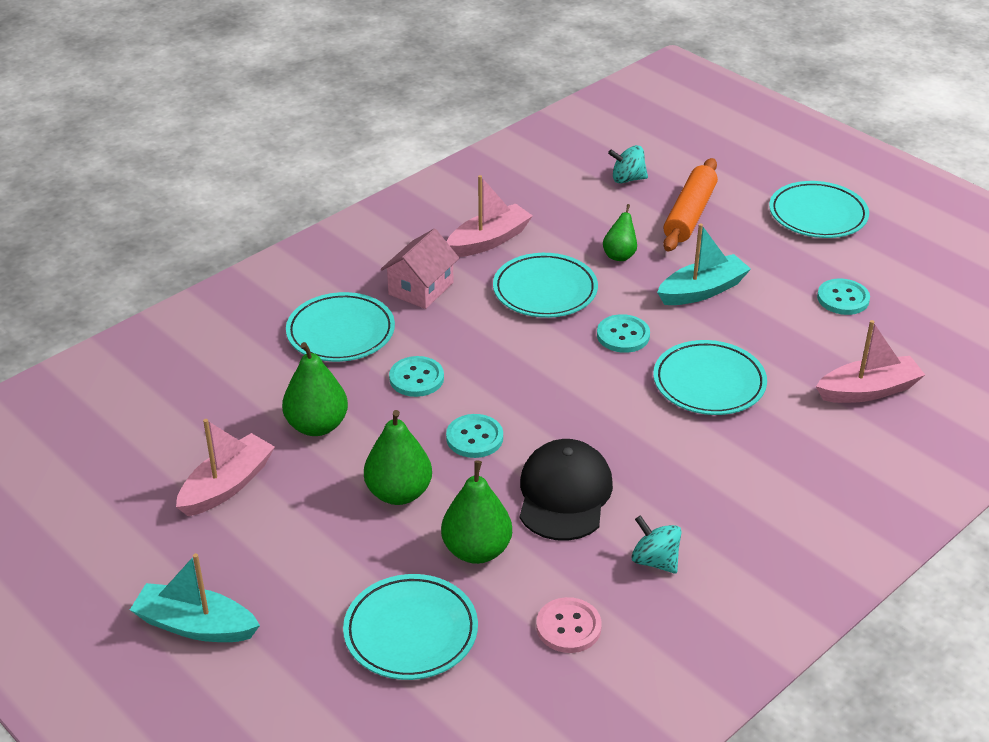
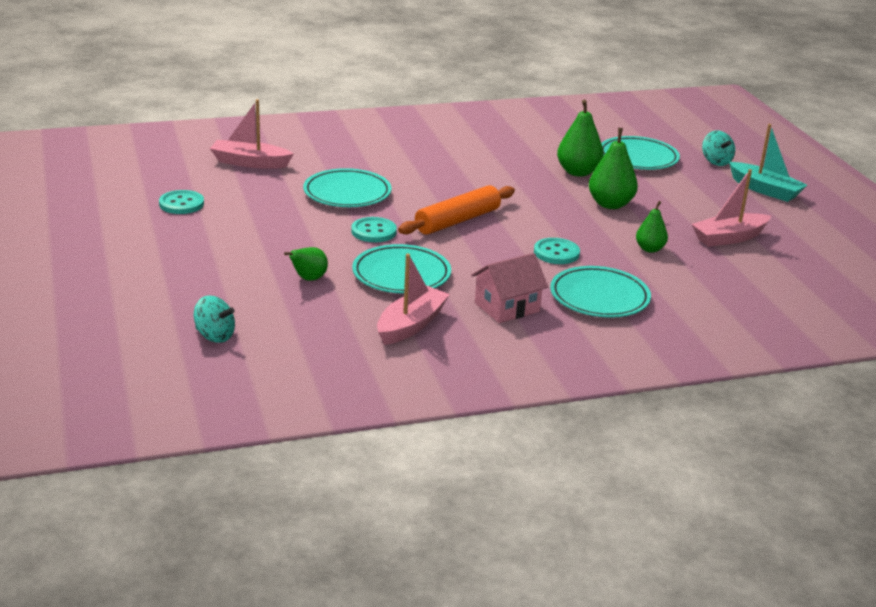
camera: 155 degrees left, 10 degrees down
(317, 426) = (650, 249): green pear -> green pear, size x0.61
(474, 438) = (539, 213): turquoise button -> none
(489, 241) = (411, 325): pink boat -> pink boat turned 135 degrees clockwise
(564, 494) = (503, 177): black cap -> none
(568, 627) = (549, 138): pink button -> none
(655, 561) = (477, 144): turquoise spinning top -> turquoise spinning top (716, 161)
(689, 214) = (204, 289): orange rolling pin -> orange rolling pin (457, 221)
(702, 291) = (276, 238): turquoise boat -> none
(818, 215) = (99, 255): turquoise plate -> none

